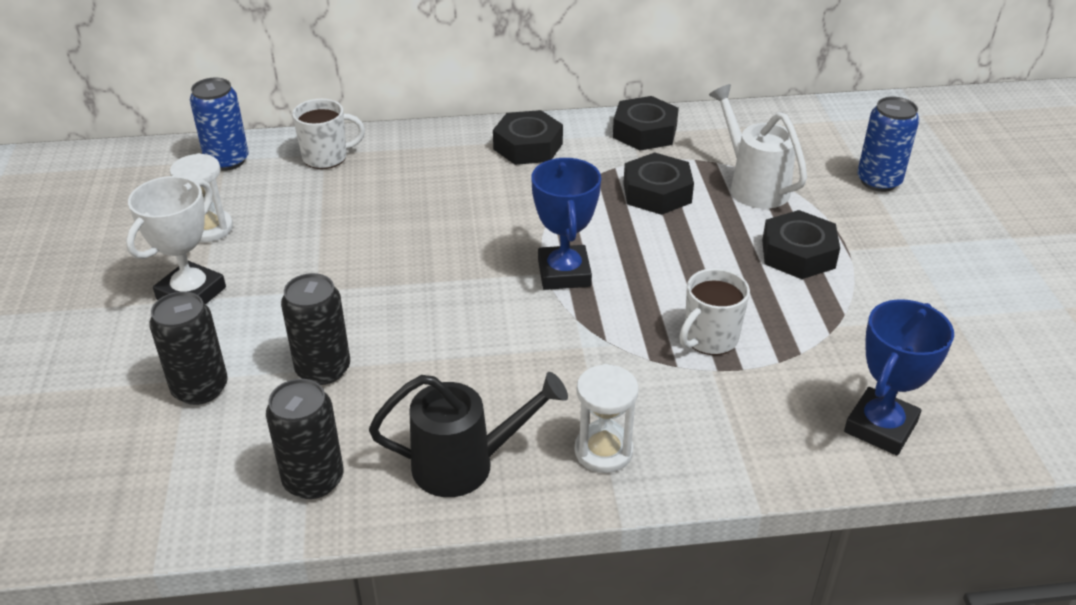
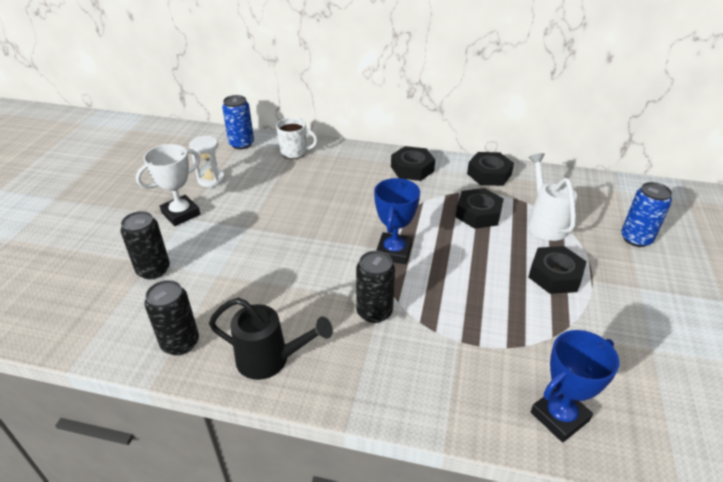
camera: 20 degrees right, 0 degrees up
(323, 369) = (223, 276): black can -> black can (374, 312)
(603, 451) = (359, 376): white hourglass -> none
(709, 339) = (466, 318): white mug -> none

